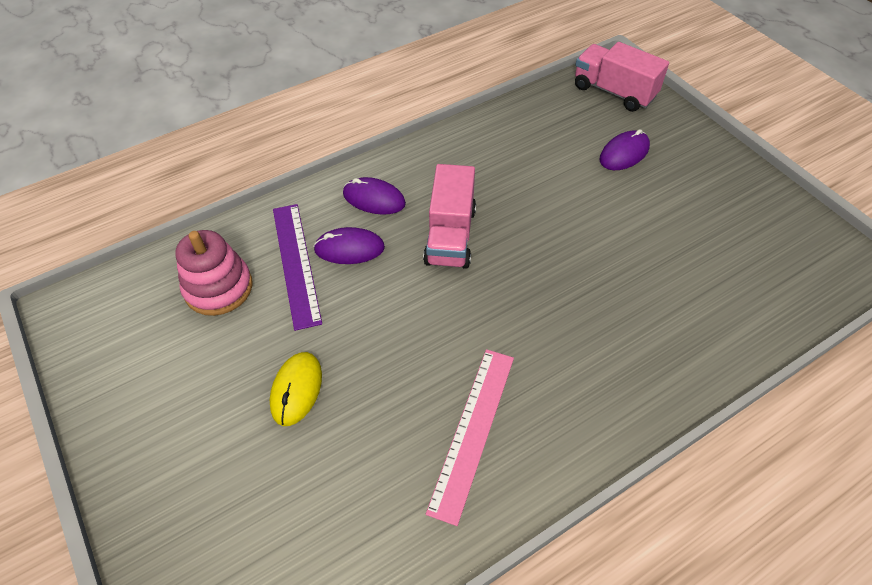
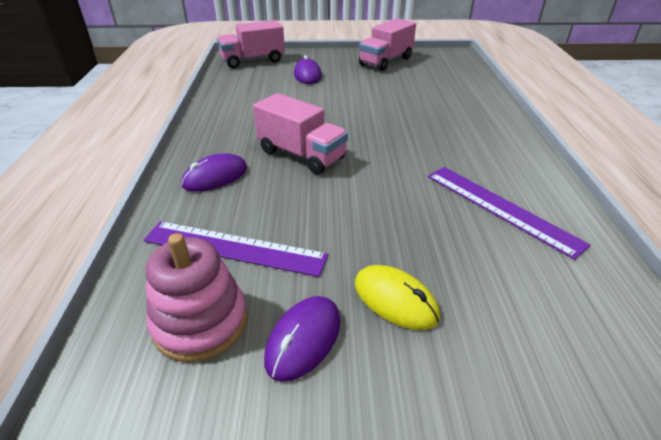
camera: 60 degrees left, 15 degrees down
(349, 248) = (255, 208): purple mouse -> purple mouse (303, 339)
(472, 431) = (500, 208): pink ruler -> purple ruler
(742, 203) = (386, 61): none -> pink truck

